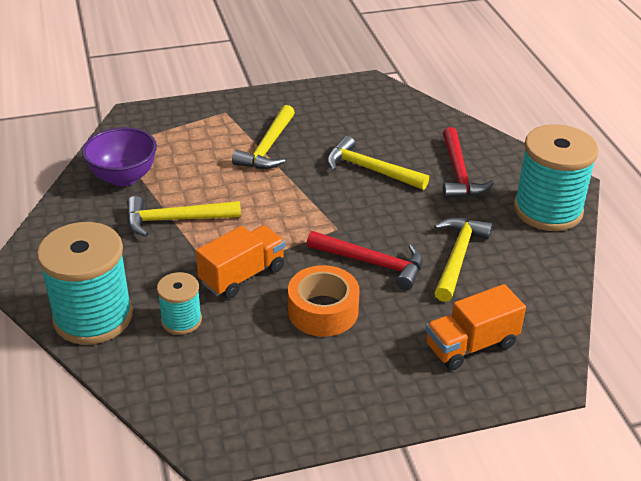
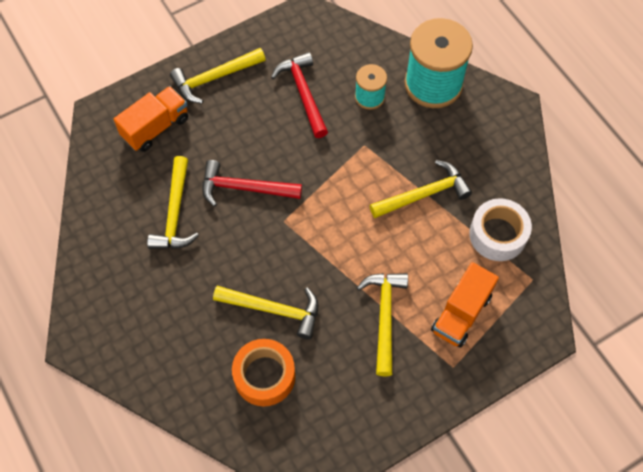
camera: 165 degrees right, 25 degrees up
(123, 177) = (497, 235): purple bowl -> white tape
(242, 275) = (343, 149): orange truck -> orange truck (461, 313)
(323, 311) = (270, 131): orange tape -> orange tape (264, 376)
(379, 387) = (214, 78): none -> yellow hammer
(459, 173) = (186, 328): red hammer -> red hammer (303, 93)
(548, 210) = (97, 295): turquoise spool -> none

